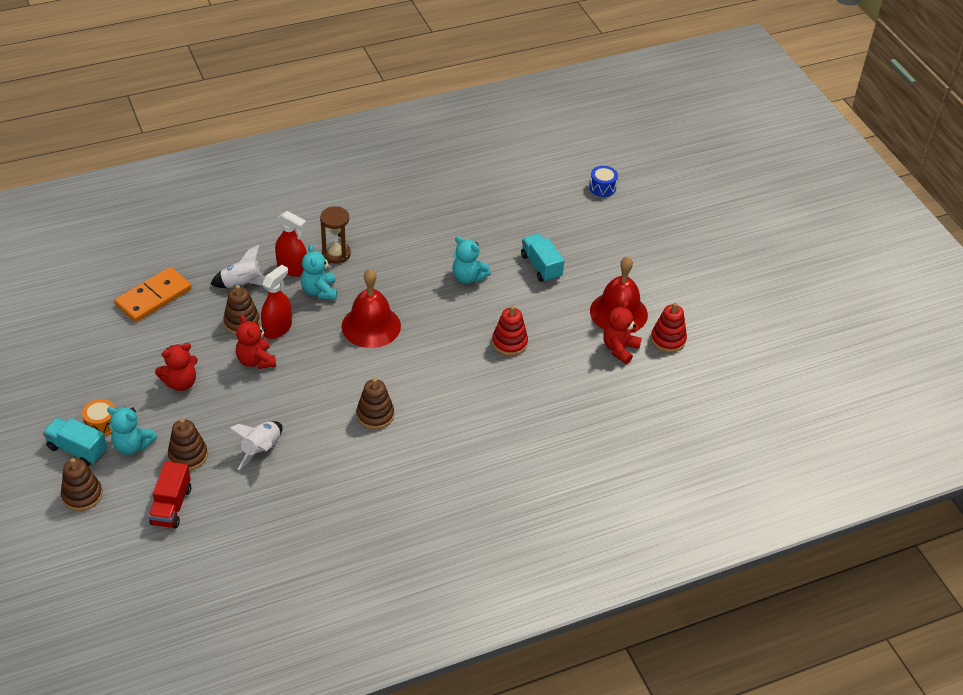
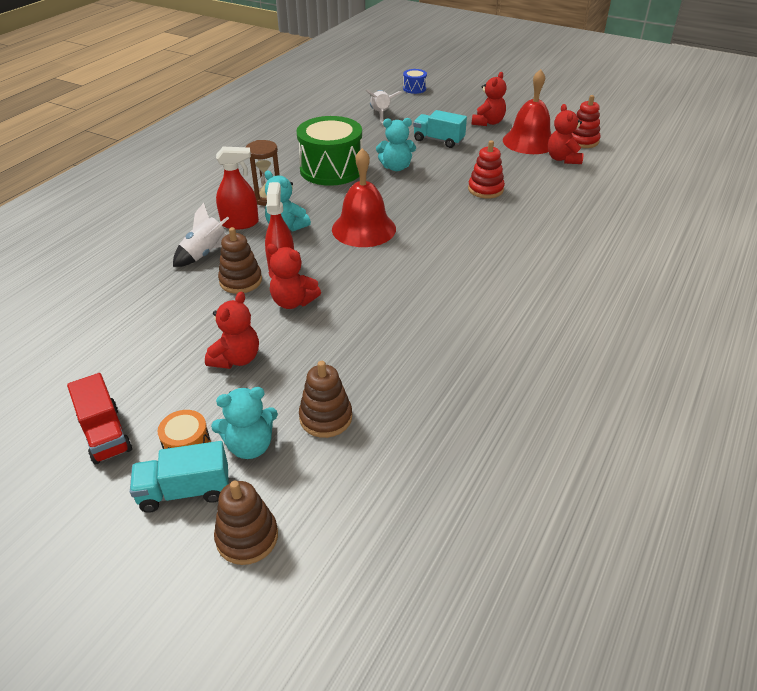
camera: 35 degrees left, 5 degrees down
(153, 297) = (120, 305): orange domino -> none
(171, 506) = (369, 478): red truck -> red truck (105, 434)
(261, 449) = (394, 368): white rocket -> white rocket (381, 114)
(375, 415) = (457, 285): brown stacking toy -> none
(415, 250) = (331, 169): none -> green drum
(613, 269) = (488, 122): none -> red teddy bear

